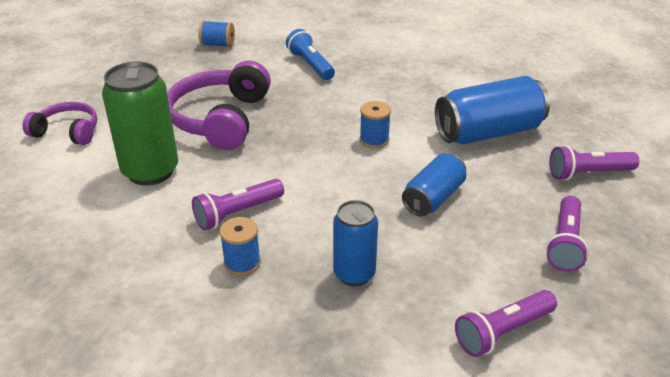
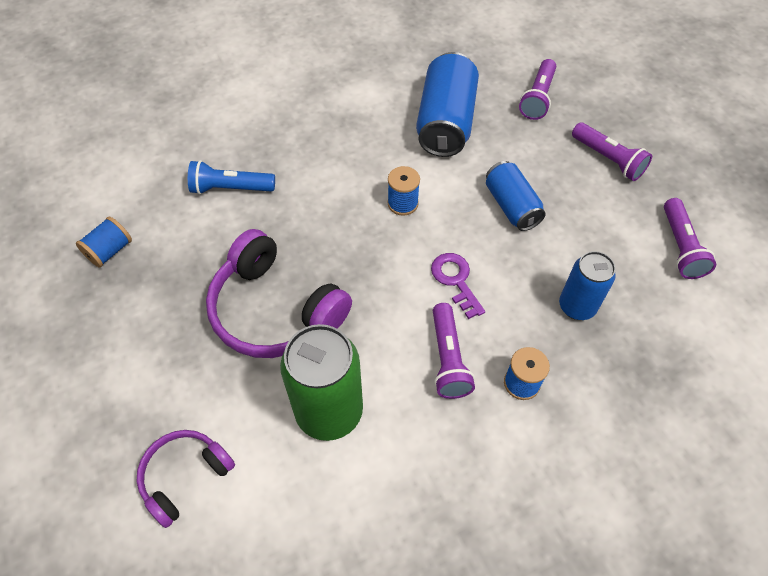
camera: 60 degrees left, 20 degrees up
(320, 192) = (455, 280): none -> purple key

